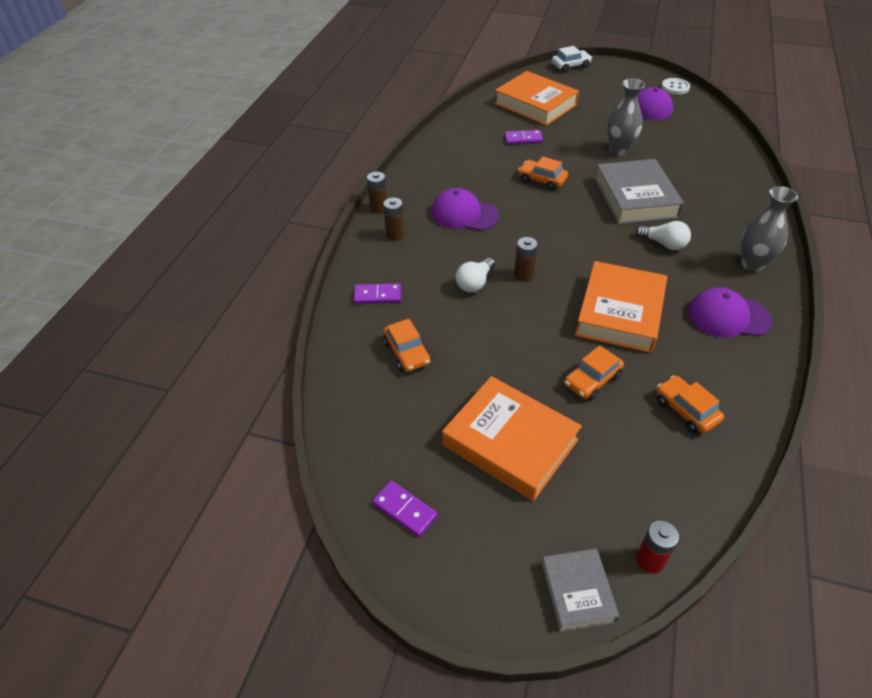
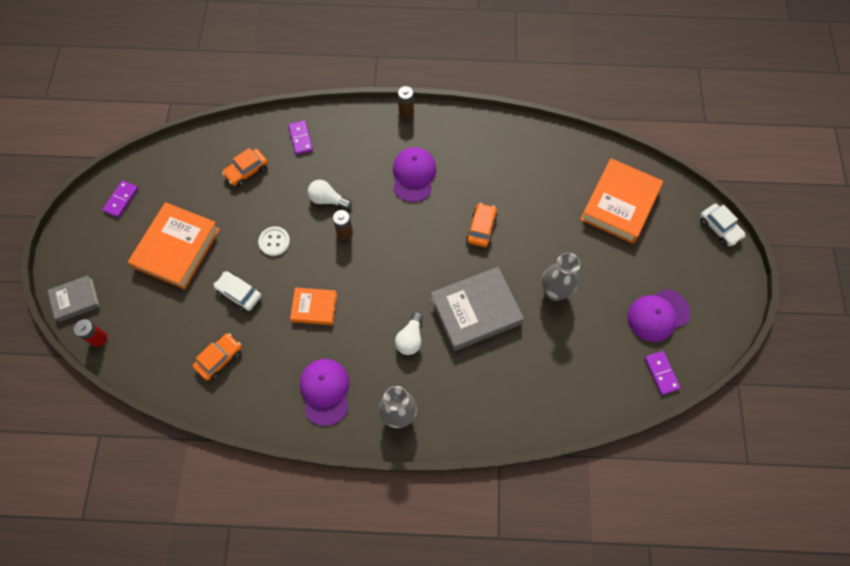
camera: 75 degrees right, 20 degrees up
(395, 234) = (374, 132): brown battery -> none
(523, 139) = (547, 202): purple domino -> purple domino (661, 373)
(592, 380) = (239, 293): orange car -> white car
(620, 312) = (314, 308): orange book -> orange book, size x0.56
(675, 87) = (711, 343): white button -> white button (274, 242)

